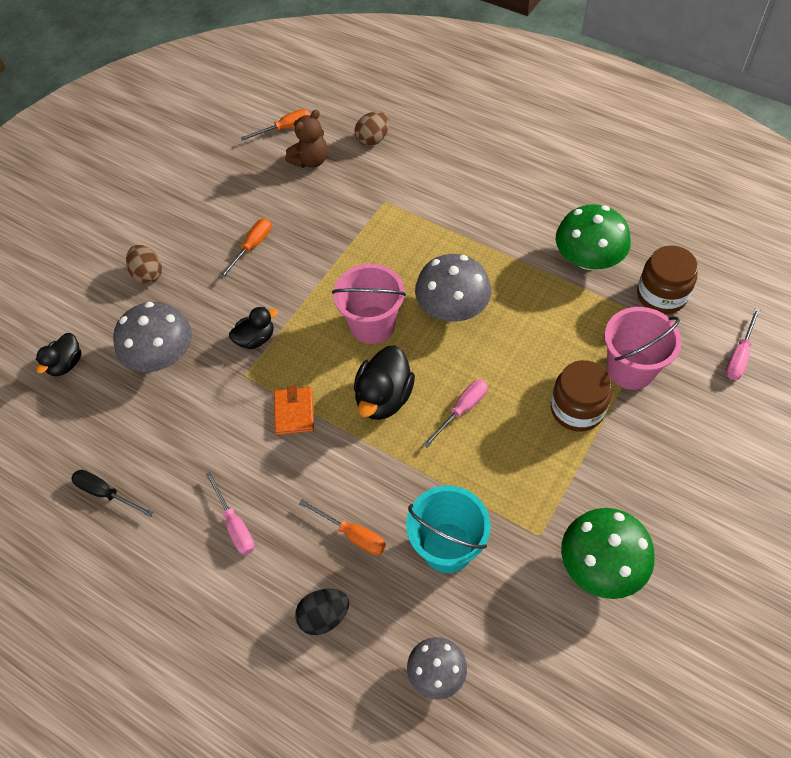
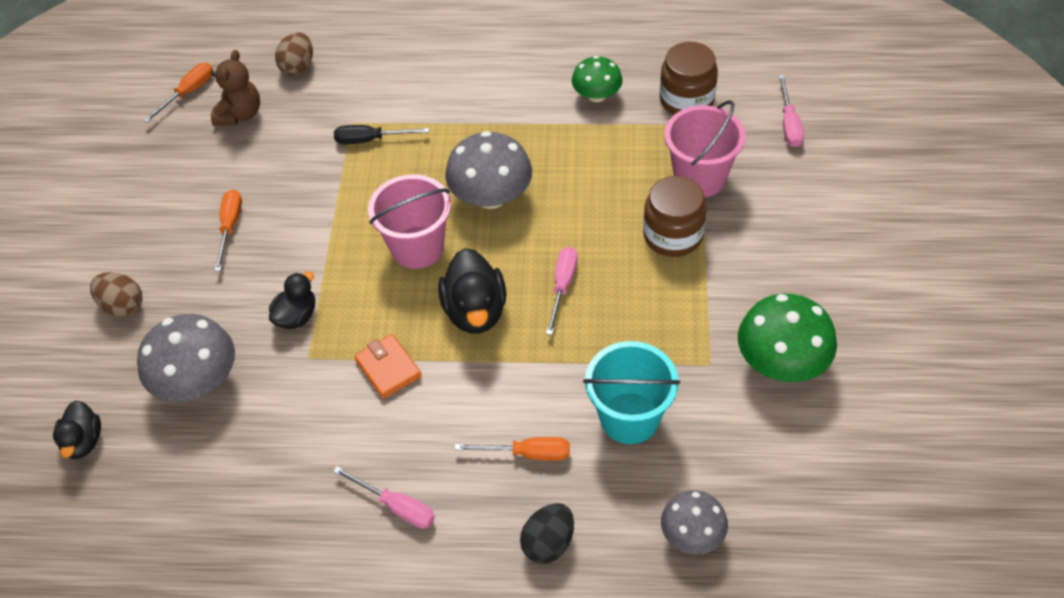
camera: 30 degrees left, 5 degrees down
(106, 493) = (226, 548): black screwdriver -> black screwdriver (371, 140)
(588, 259) = (596, 95): green mushroom -> green mushroom, size x0.63

